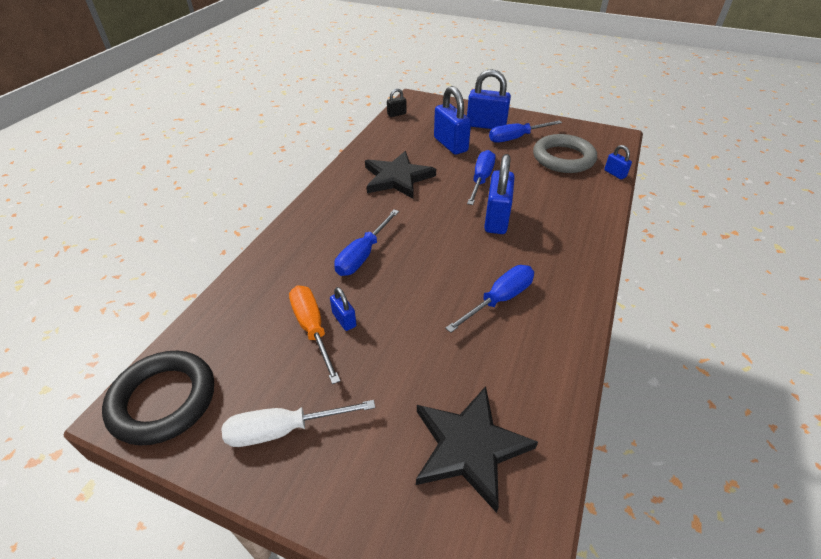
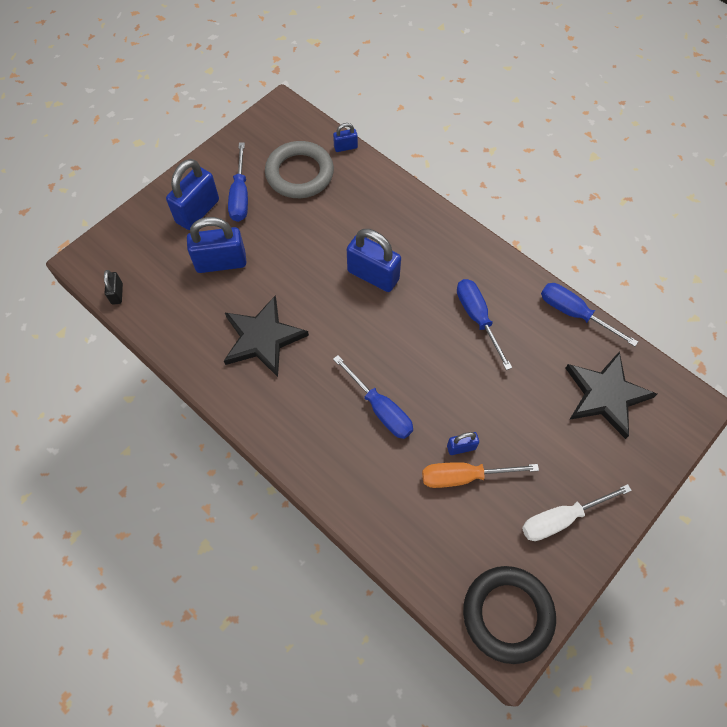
camera: 70 degrees left, 20 degrees up
(284, 430) = (561, 518): white screwdriver -> white screwdriver turned 60 degrees clockwise
(481, 180) = (303, 261): blue screwdriver -> blue screwdriver (574, 314)

